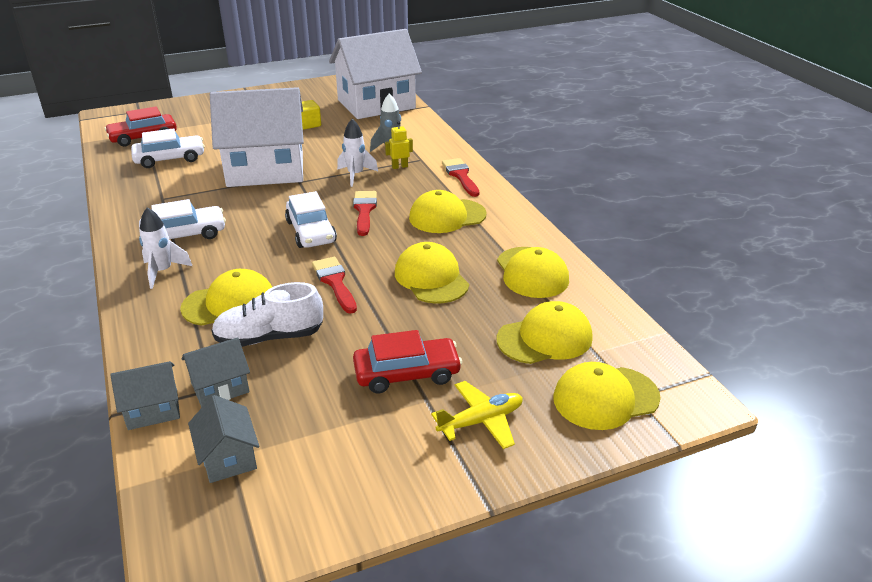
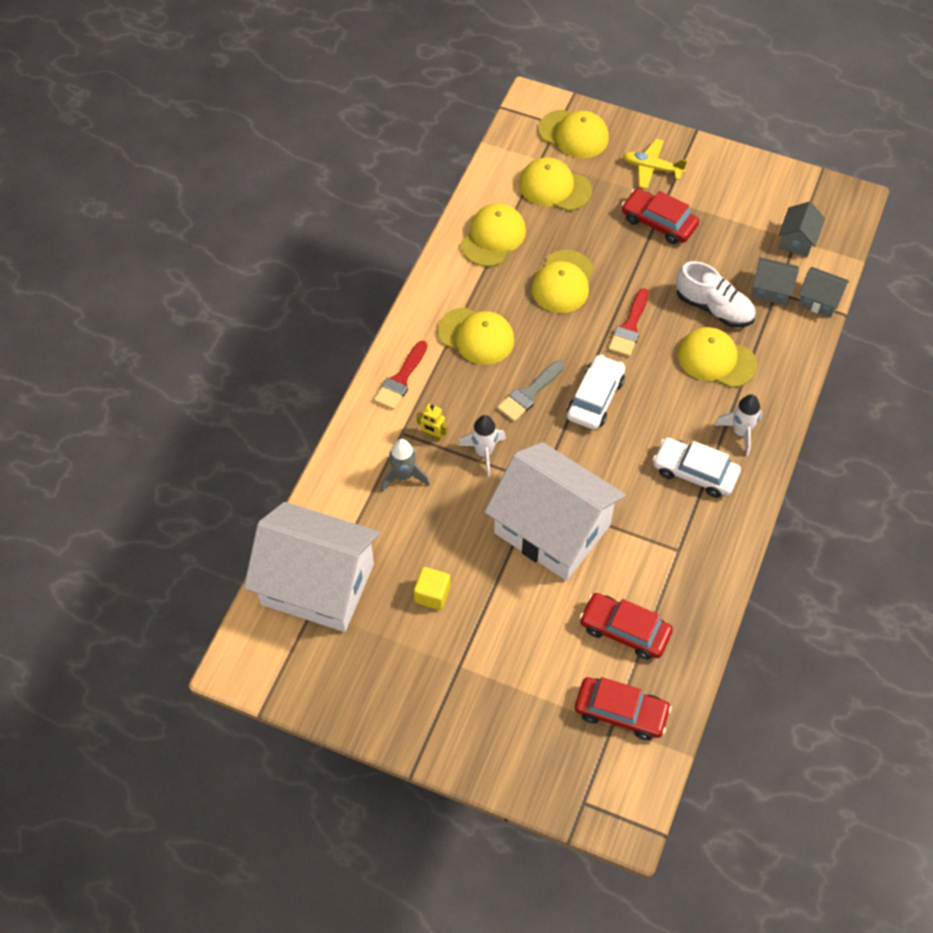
camera: 135 degrees left, 25 degrees up
(170, 159) = (624, 630): white car -> red car
(364, 210) = (529, 394): red brush -> grey brush

